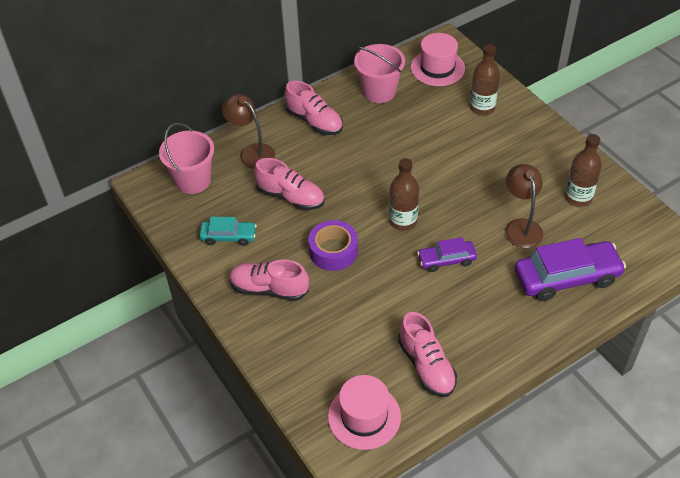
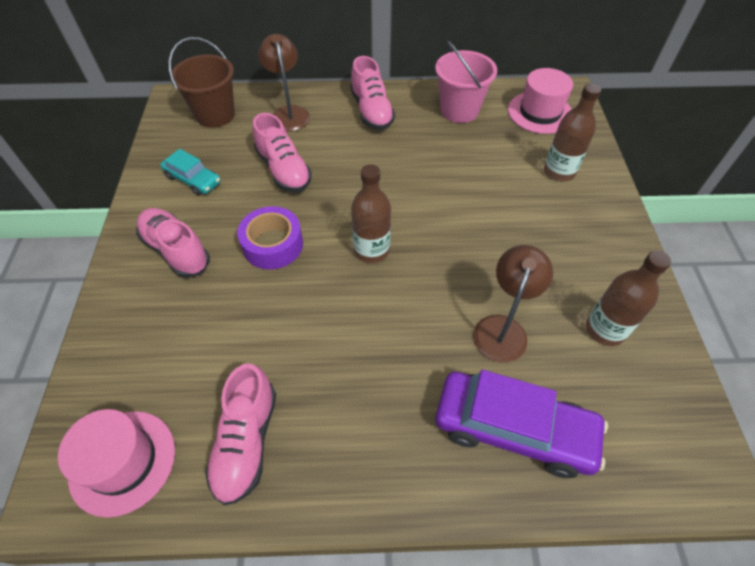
camera: 30 degrees right, 5 degrees up
(193, 180) = (215, 115): pink bucket -> brown bucket
(446, 260) = (381, 320): purple car -> none

